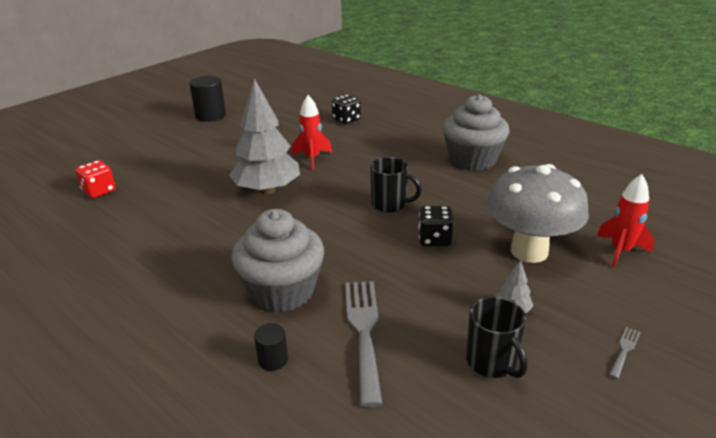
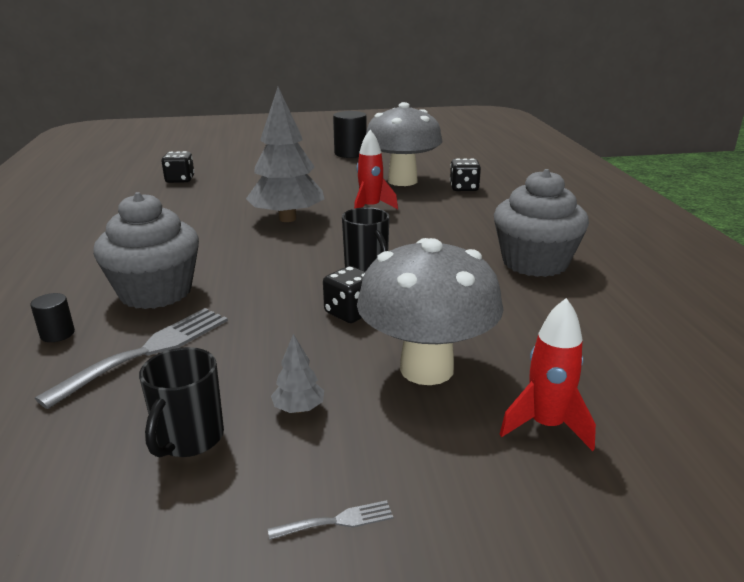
camera: 40 degrees right, 5 degrees down
(99, 191) = (180, 180): red dice -> black dice
(295, 128) = (402, 181): none -> grey mushroom

